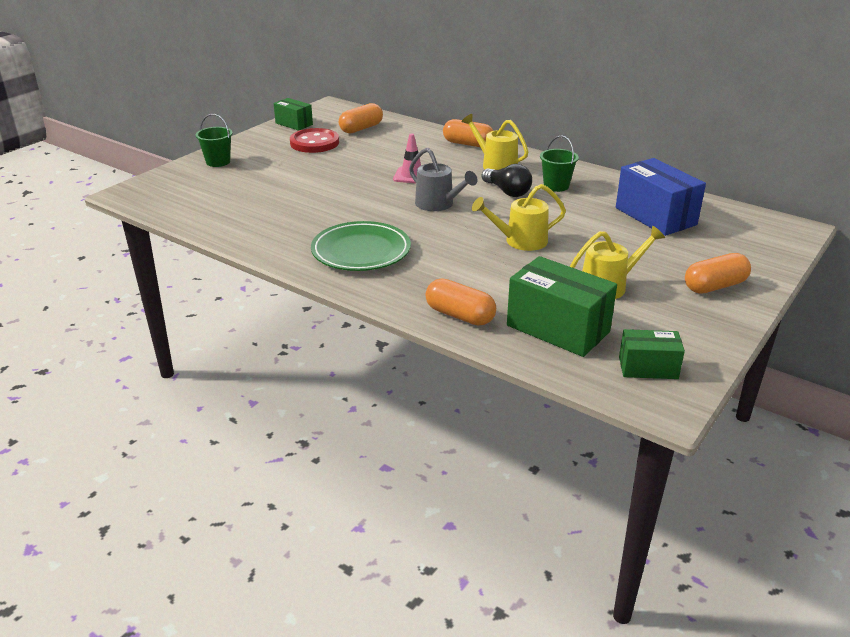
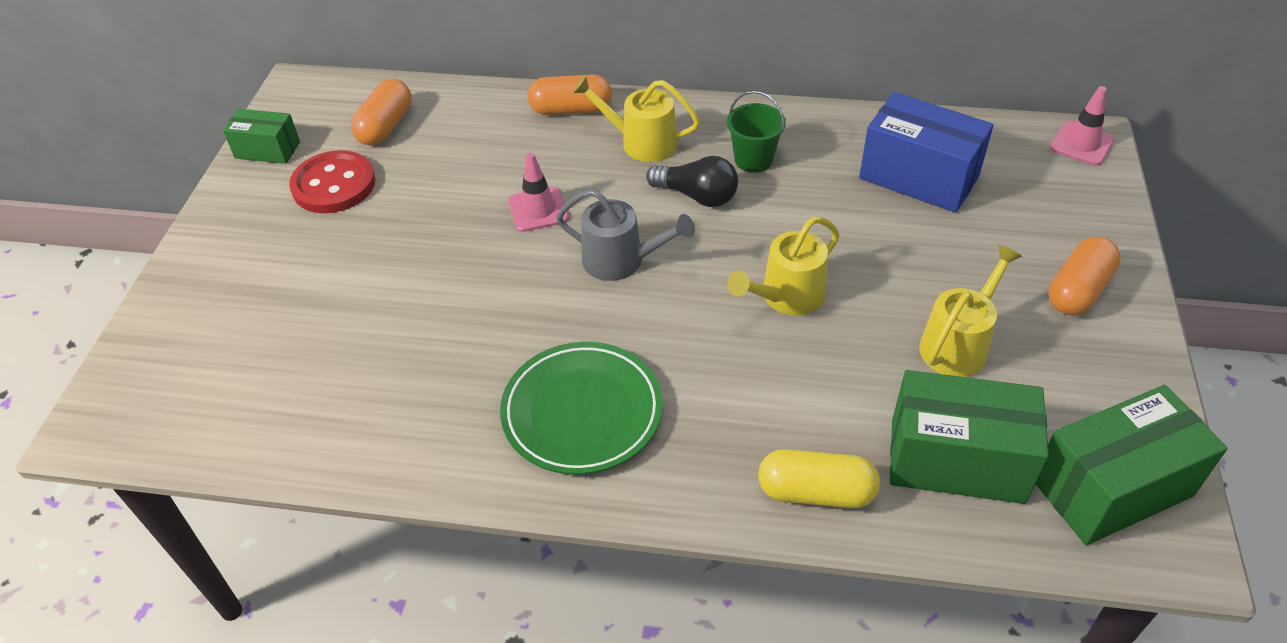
camera: 25 degrees left, 15 degrees up
(218, 162) = (202, 287): green bucket -> none
(460, 315) = (816, 492): orange capsule -> yellow capsule
(648, 368) = (1111, 487): green box -> green box, size x1.74
(786, 229) = (1081, 144): none -> pink traffic cone

